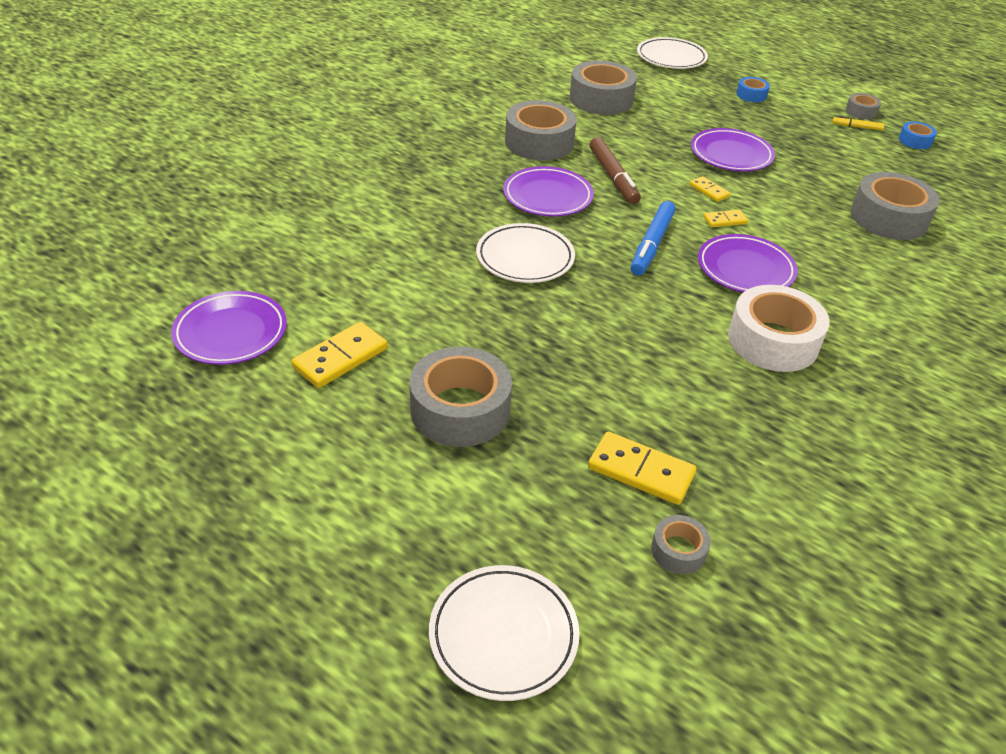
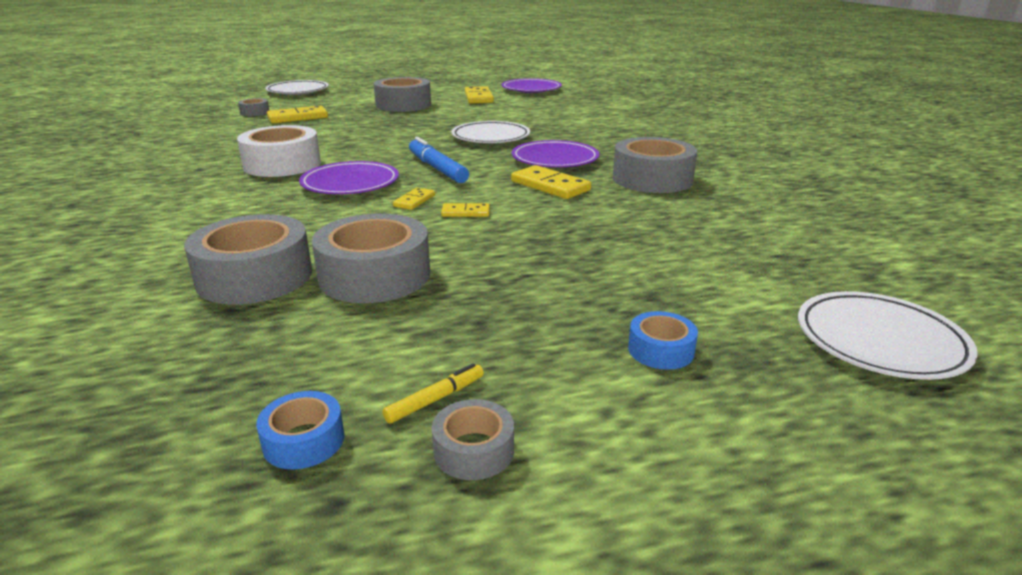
camera: 130 degrees right, 15 degrees down
(601, 99) = (733, 232): grey tape -> grey tape (375, 275)
(613, 177) = (550, 186): brown marker -> yellow domino
(731, 155) = (510, 251): purple plate -> none

